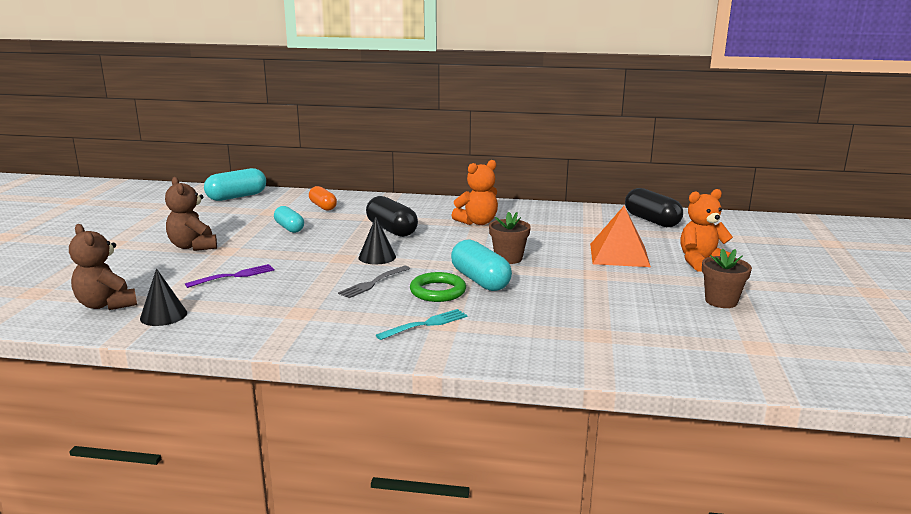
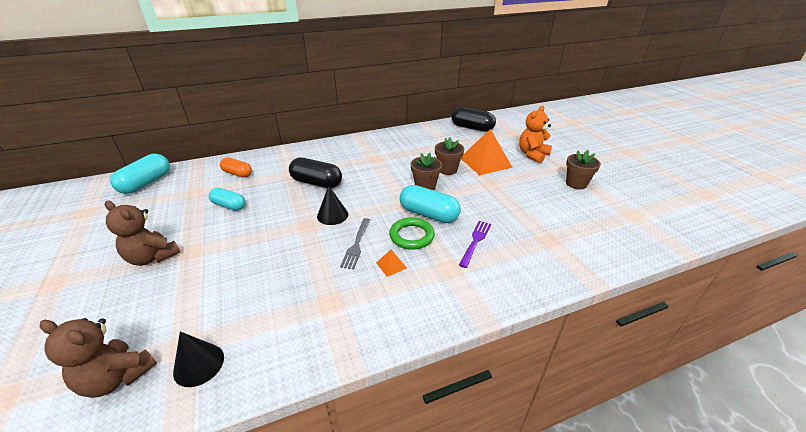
camera: 30 degrees left, 15 degrees up
(233, 276) = (227, 281): purple fork -> purple fork (475, 242)
(388, 305) = (391, 265): none -> orange pyramid
(425, 324) = (437, 275): turquoise fork -> none
(477, 222) = (371, 158): orange teddy bear -> none
(557, 251) = (447, 170): none -> brown flower pot

